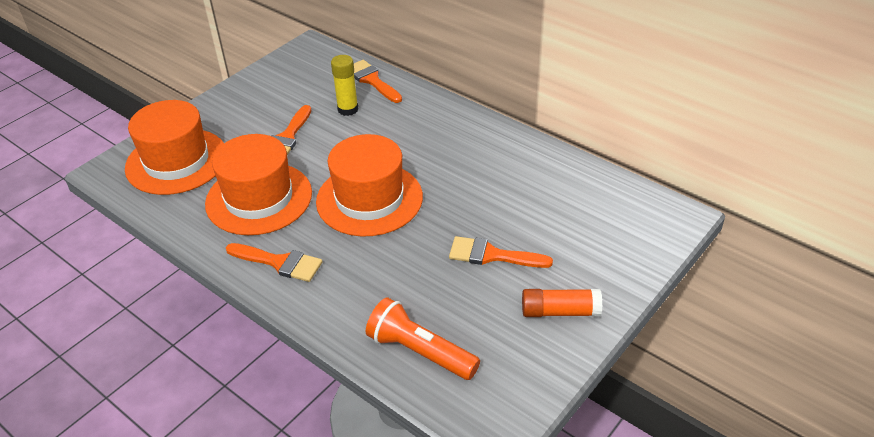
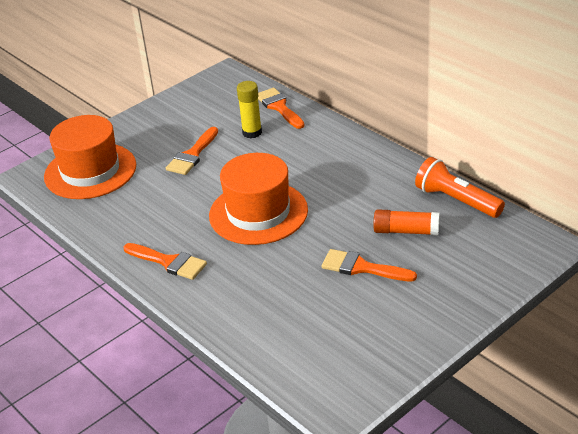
camera: 10 degrees right, 5 degrees down
(259, 198) = (159, 206): orange hat -> none
(420, 352) = (281, 344): orange flashlight -> orange flashlight (456, 200)
(560, 311) = (414, 319): orange glue stick -> orange glue stick (406, 231)

